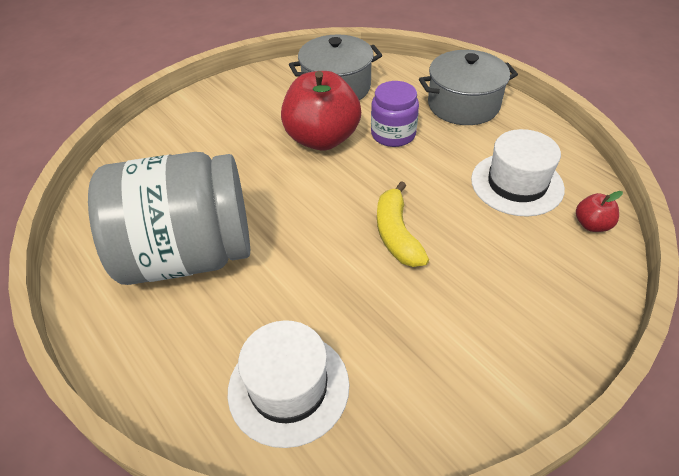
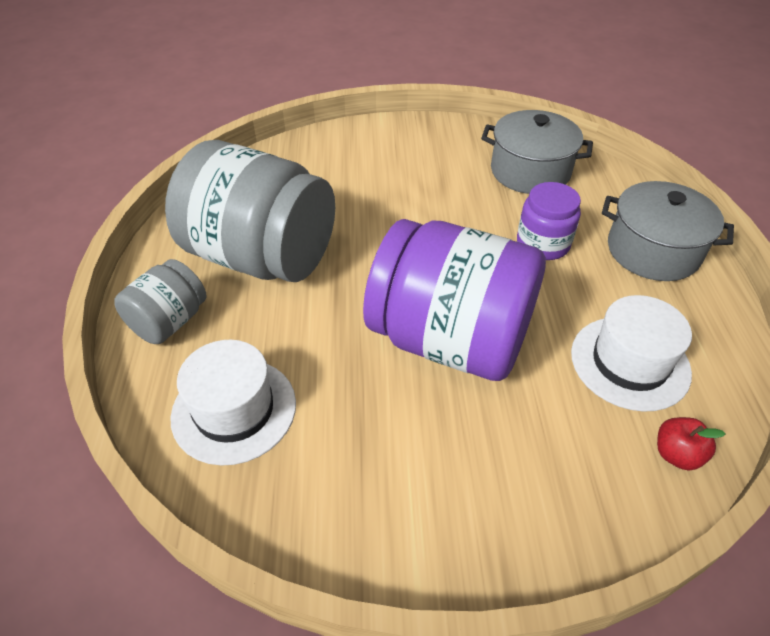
camera: 35 degrees right, 0 degrees up
(157, 355) = (169, 321): none -> grey jar
(322, 139) = (467, 214): red apple -> none
(396, 234) = (450, 339): yellow banana -> purple jar

